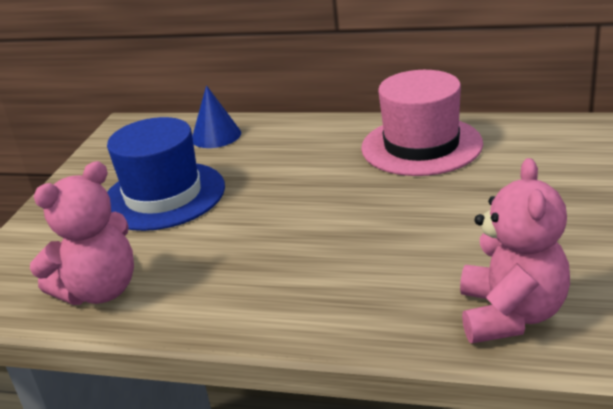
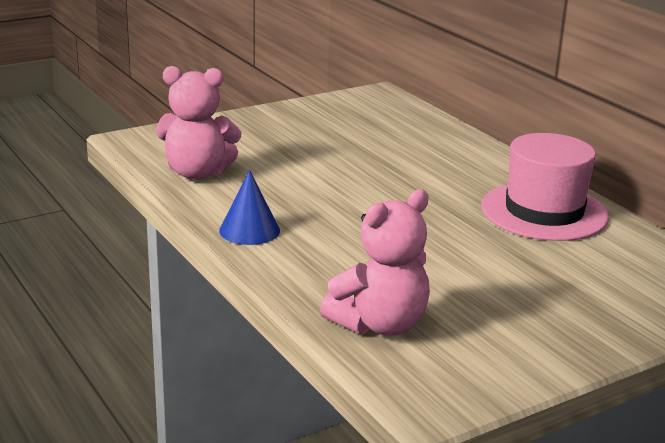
camera: 40 degrees right, 5 degrees down
(163, 196) = (320, 146): blue hat -> none
(216, 136) = (420, 129): blue cone -> blue cone (249, 230)

